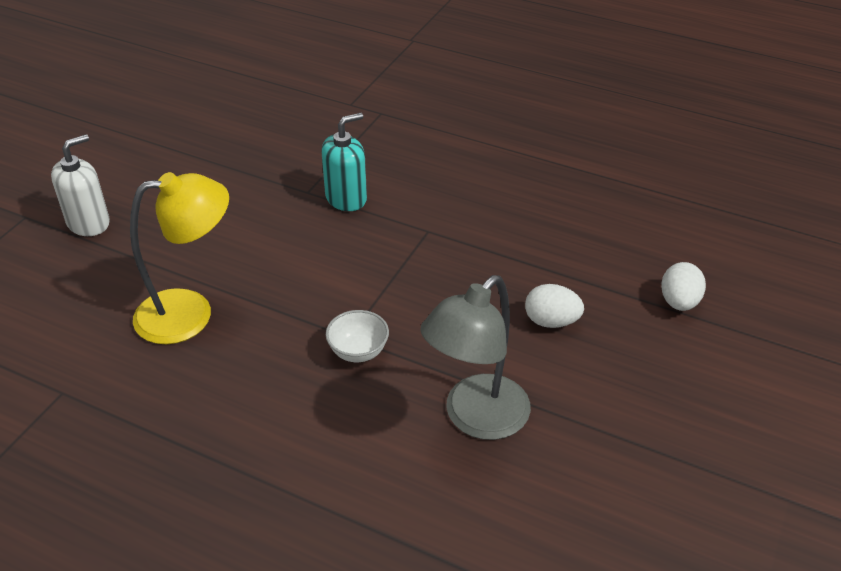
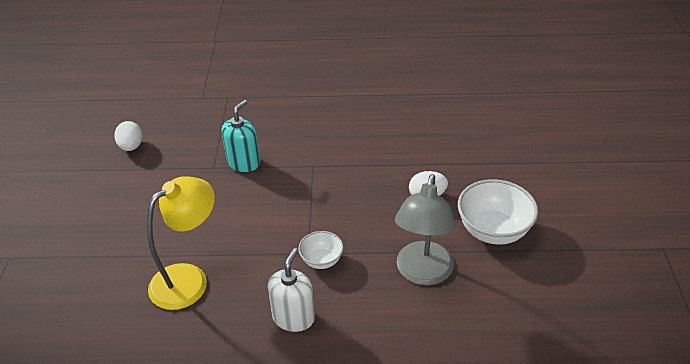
camera: 25 degrees left, 0 degrees up
(88, 223) = (65, 244): white soap dispenser -> white soap dispenser (293, 318)
(613, 401) = (493, 231): none -> white bowl
(679, 302) = (491, 157): white egg -> white egg (131, 146)

